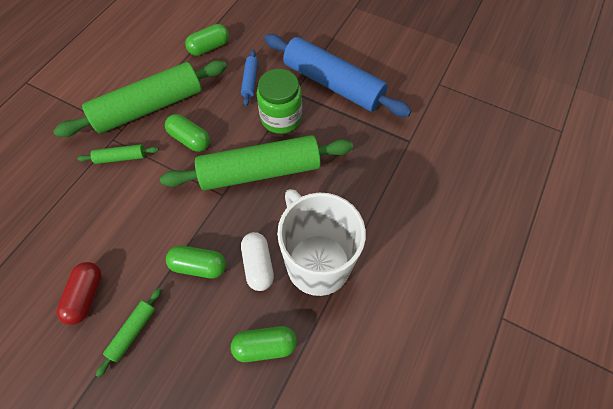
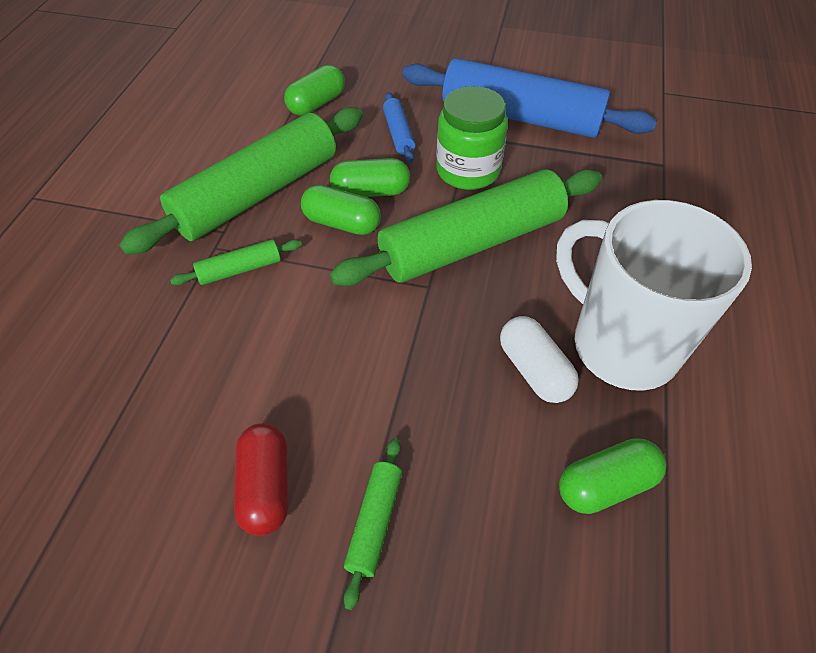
camera: 15 degrees left, 10 degrees down
(199, 265) = (440, 394): green capsule -> green capsule (371, 192)

